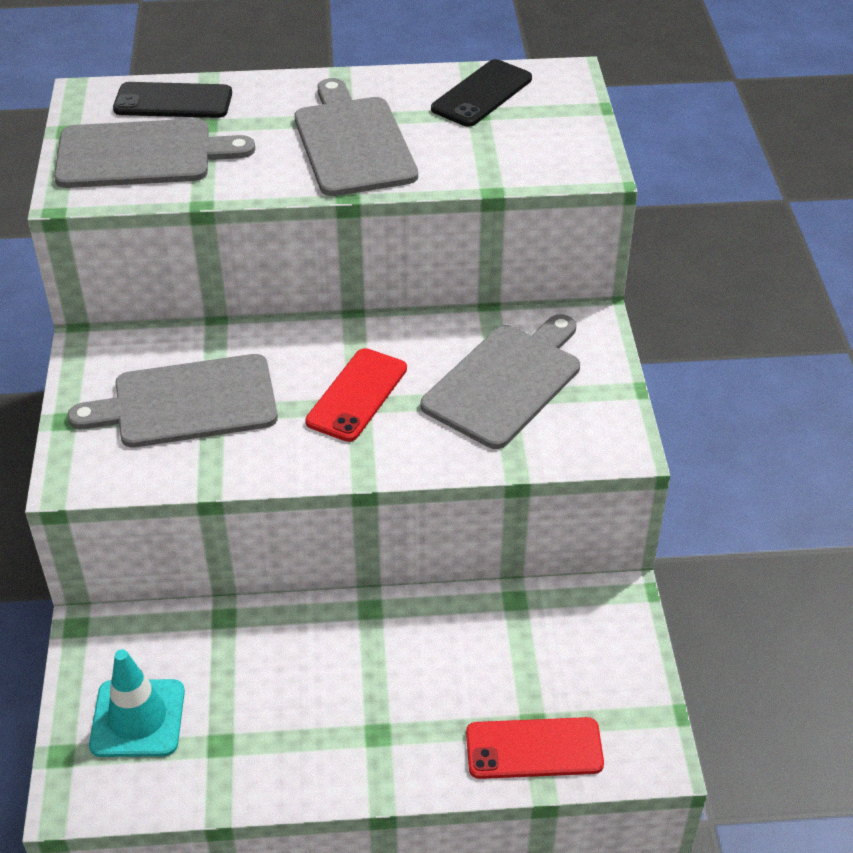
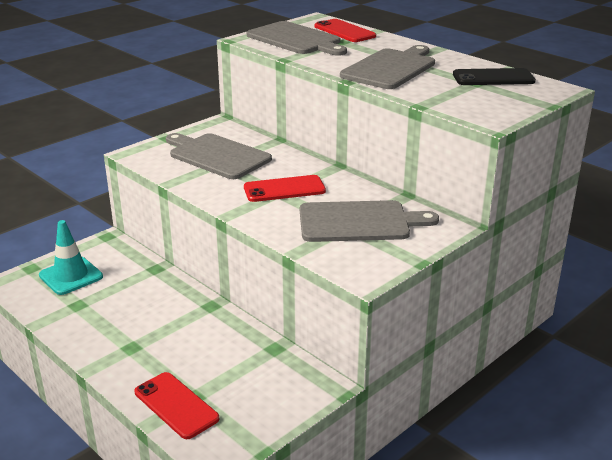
camera: 50 degrees right, 15 degrees down
(173, 101) = (344, 31): black phone -> red phone

